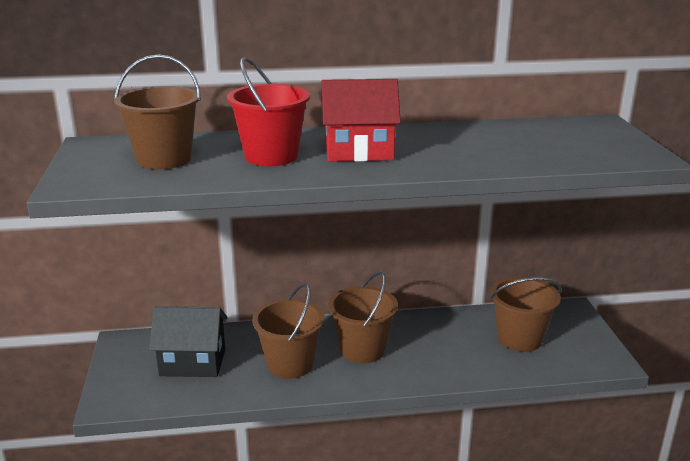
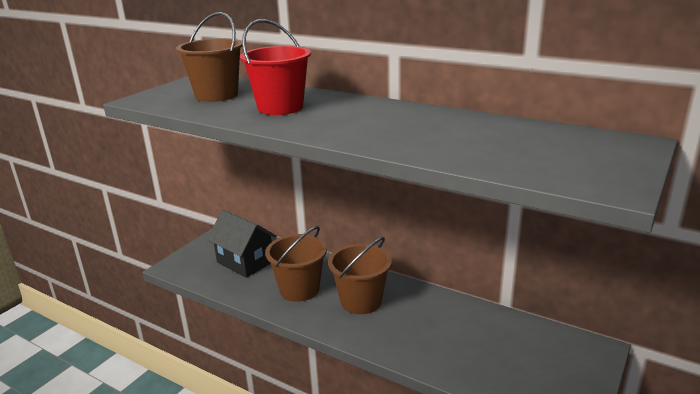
camera: 40 degrees right, 0 degrees up
(359, 151) = (346, 118): red house -> none
(519, 338) = (505, 351): brown bucket -> none

